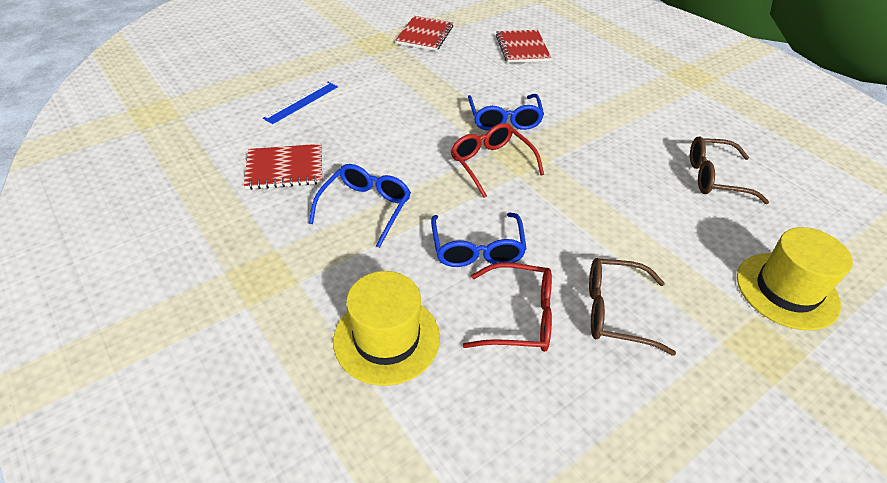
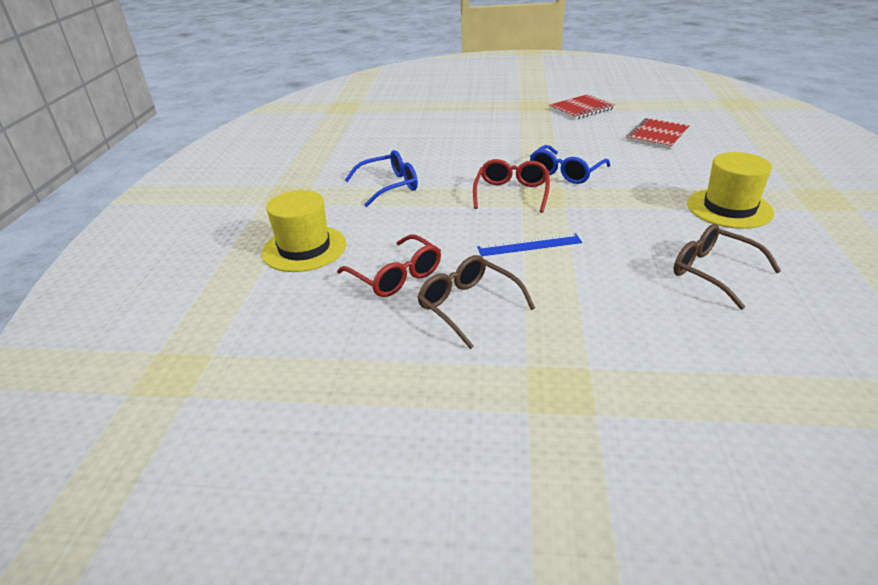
camera: 45 degrees right, 10 degrees down
(285, 169) = (373, 152): red notebook -> none
(301, 102) = (433, 123): blue ruler -> blue ruler (529, 245)
(477, 249) = (425, 232): blue glasses -> none
(786, 290) = (653, 370): yellow hat -> yellow hat (729, 208)

